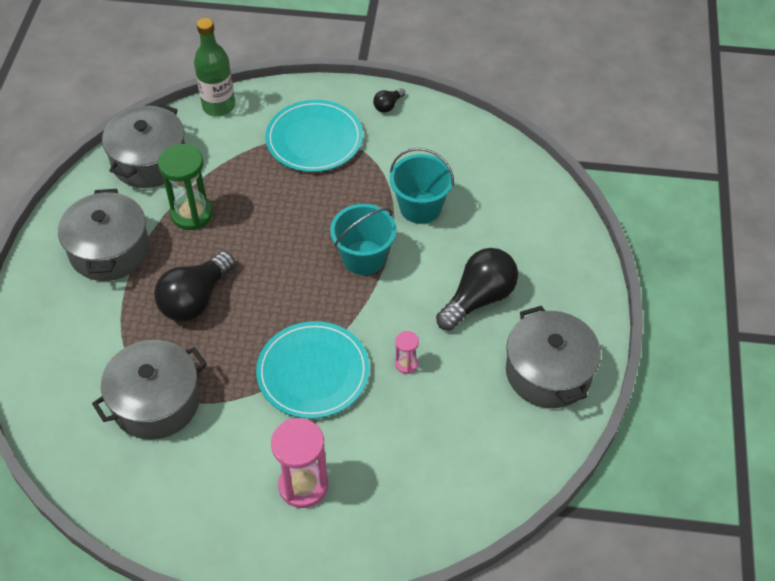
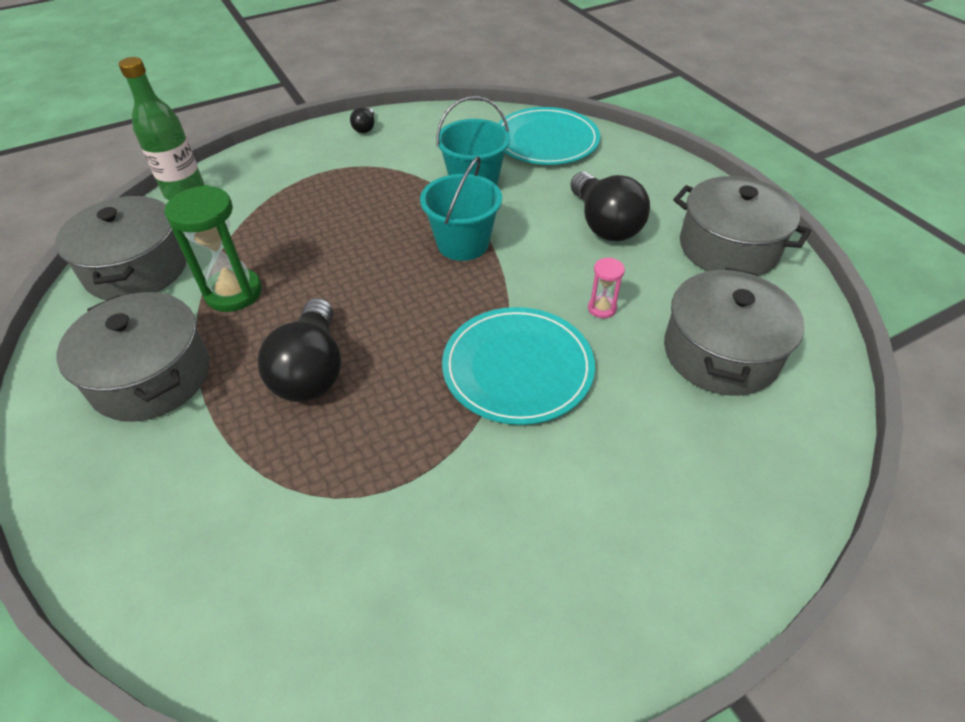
camera: 35 degrees left, 5 degrees down
(156, 402) = (359, 511): grey pot -> grey pot (720, 352)
(303, 485) = (630, 490): pink hourglass -> none
(314, 139) = (316, 177): turquoise plate -> turquoise plate (546, 140)
(478, 299) = (604, 224): black light bulb -> black light bulb turned 150 degrees clockwise

